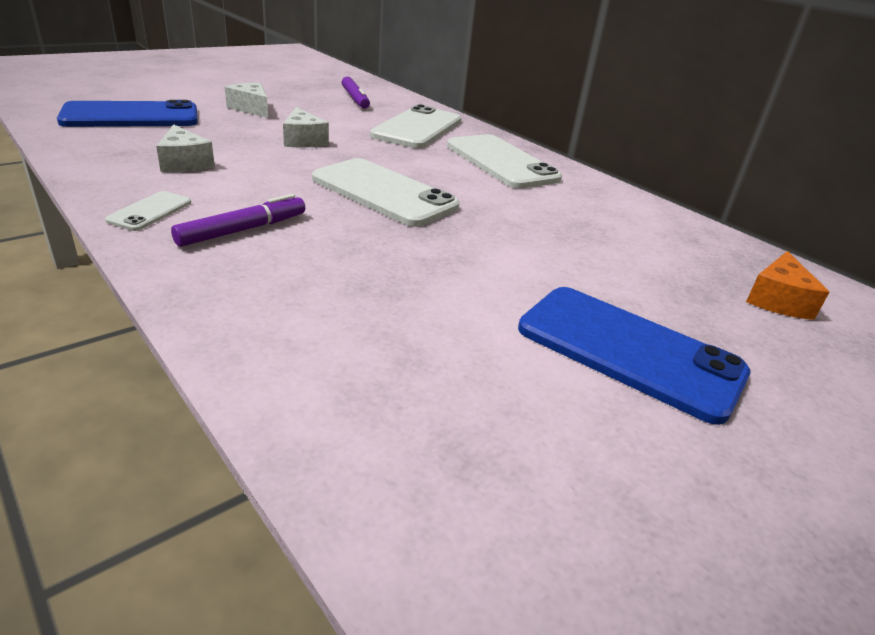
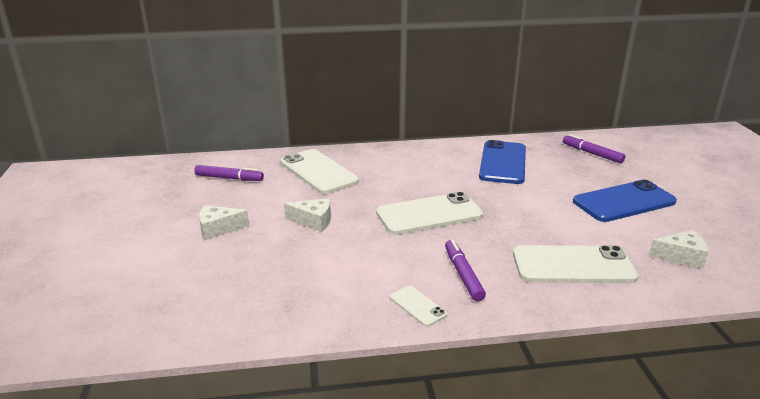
camera: 55 degrees left, 5 degrees down
(131, 116) = (192, 291): blue phone -> blue phone (503, 163)
(184, 163) = (331, 280): white cheese -> white cheese (681, 257)
(501, 162) = (400, 162): white phone -> white phone (573, 265)
(778, 300) = (592, 153): orange cheese -> purple marker

